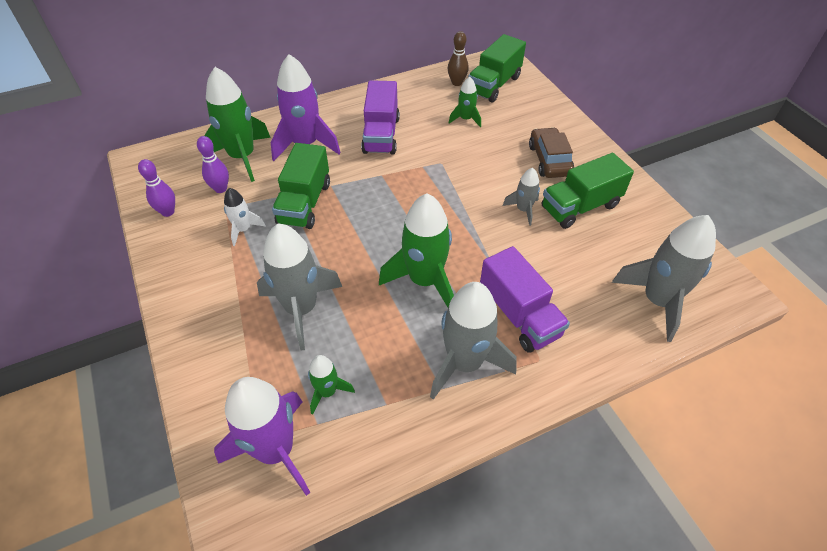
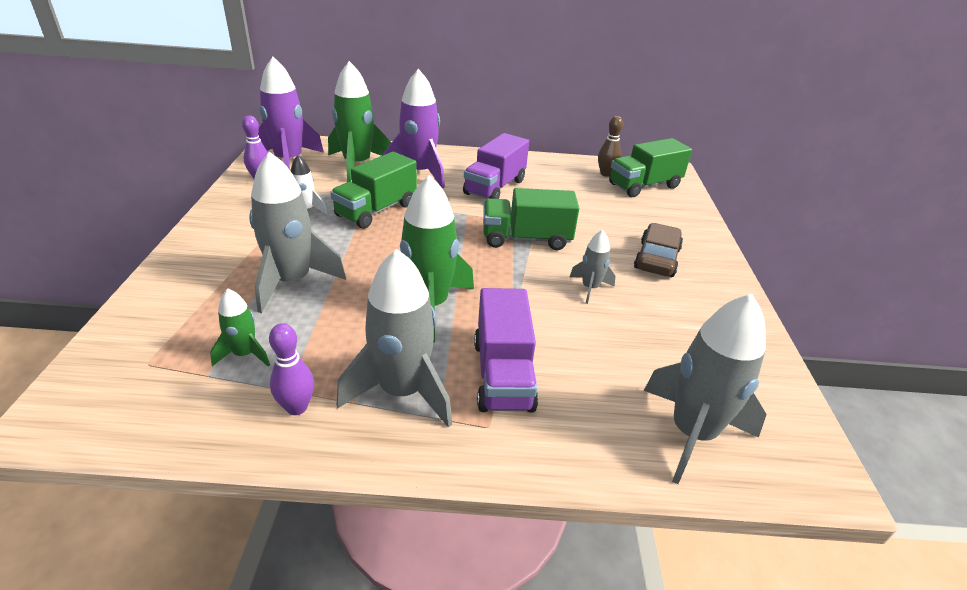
camera: 25 degrees right, 15 degrees down
(220, 189) = (317, 178): purple bowling pin -> purple bowling pin (297, 407)
(276, 450) = (149, 379): purple rocket -> purple rocket (289, 161)
(465, 119) = (591, 201): green rocket -> none
(580, 206) = (660, 308): green truck -> green truck (526, 239)

